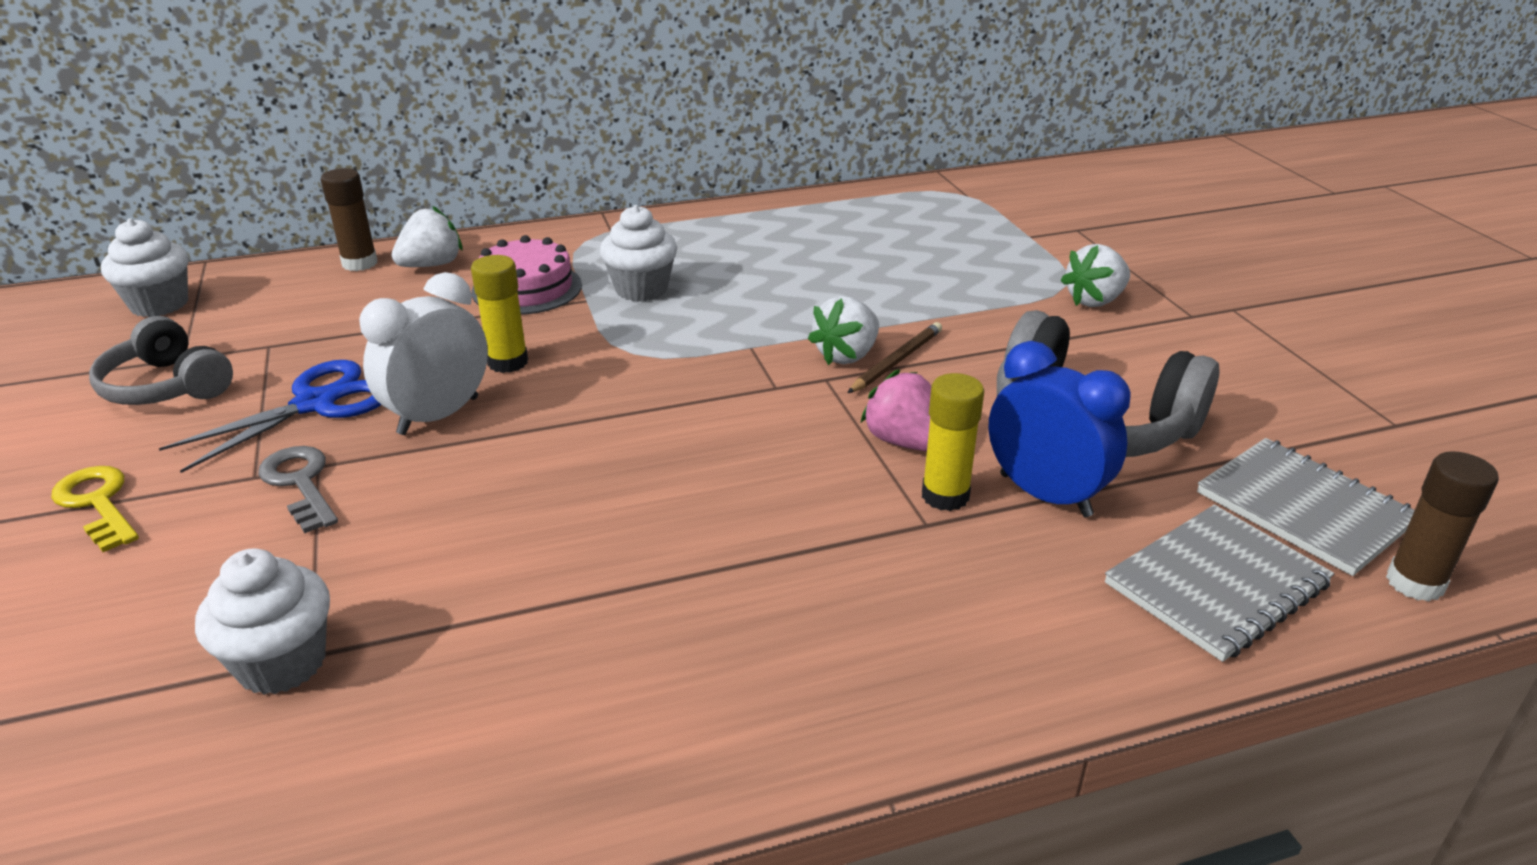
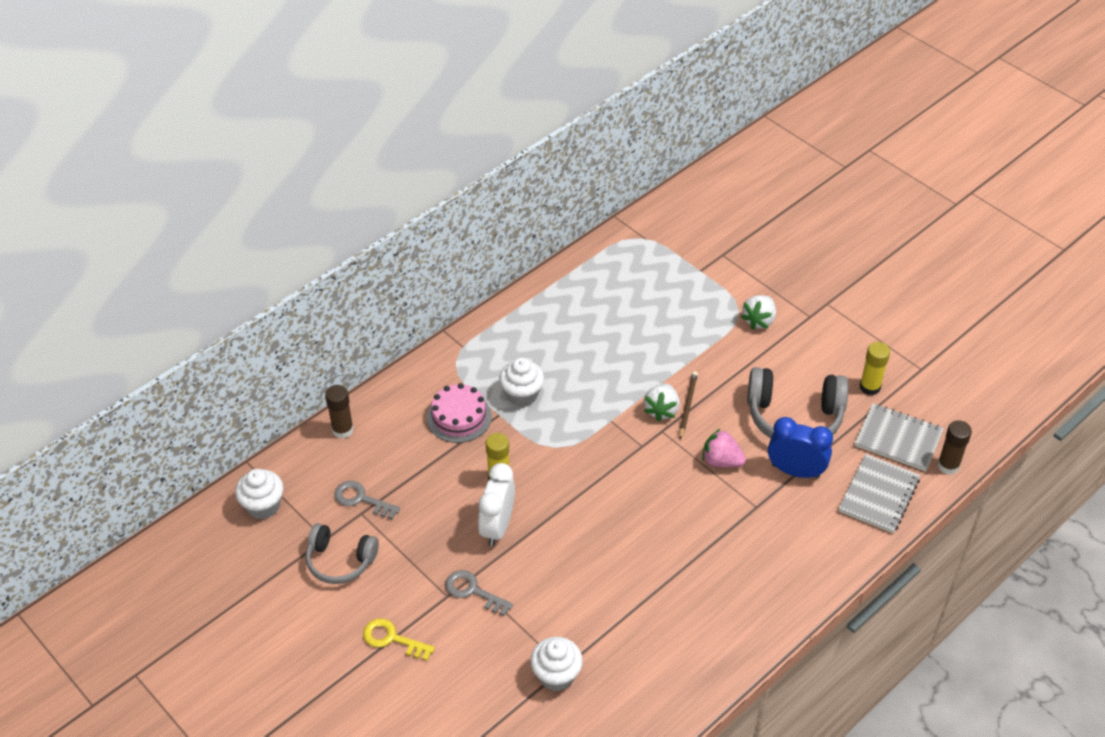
camera: 25 degrees left, 15 degrees up
(288, 332) = (361, 499): none -> grey key
(315, 404) = (429, 542): blue scissors -> none
(431, 265) = (386, 416): white strawberry -> none
(945, 496) = (755, 487): yellow glue stick -> yellow glue stick (870, 387)

